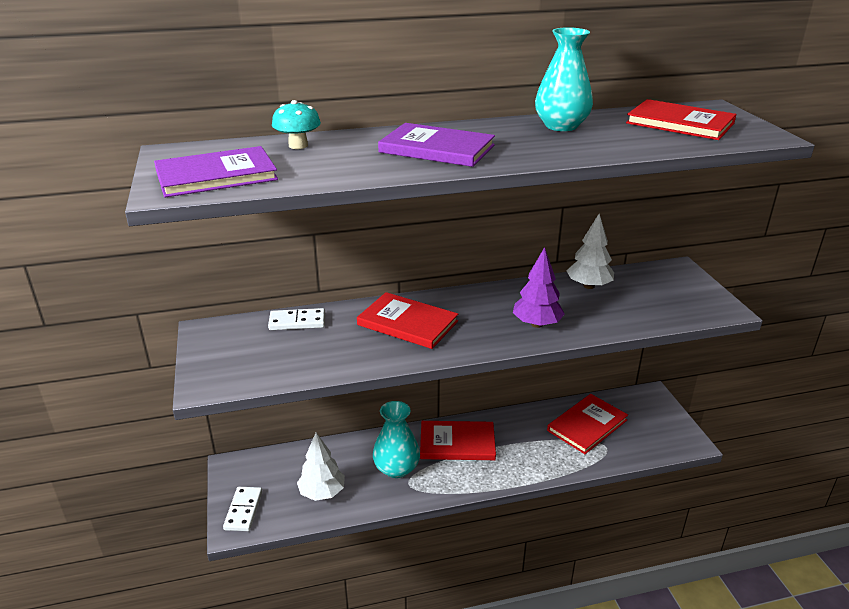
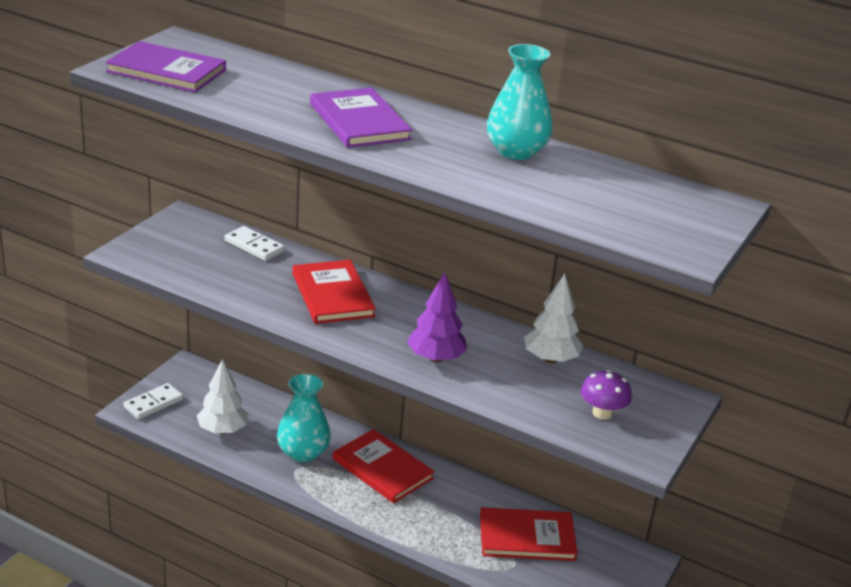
camera: 40 degrees right, 0 degrees up
(298, 145) = (269, 72): turquoise mushroom -> none
(665, 299) = (602, 413): none -> purple mushroom
(680, 123) = (637, 201): red book -> none

